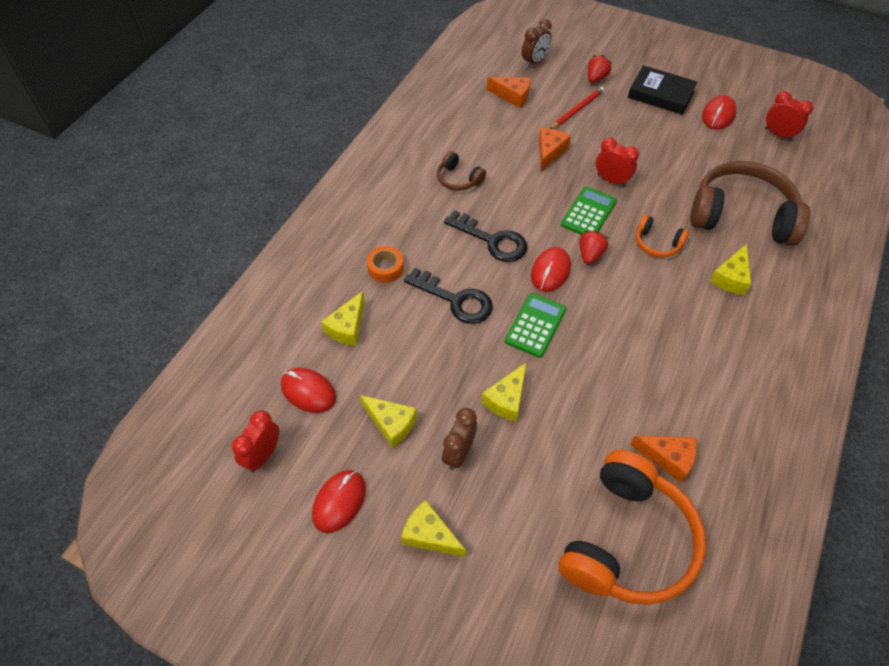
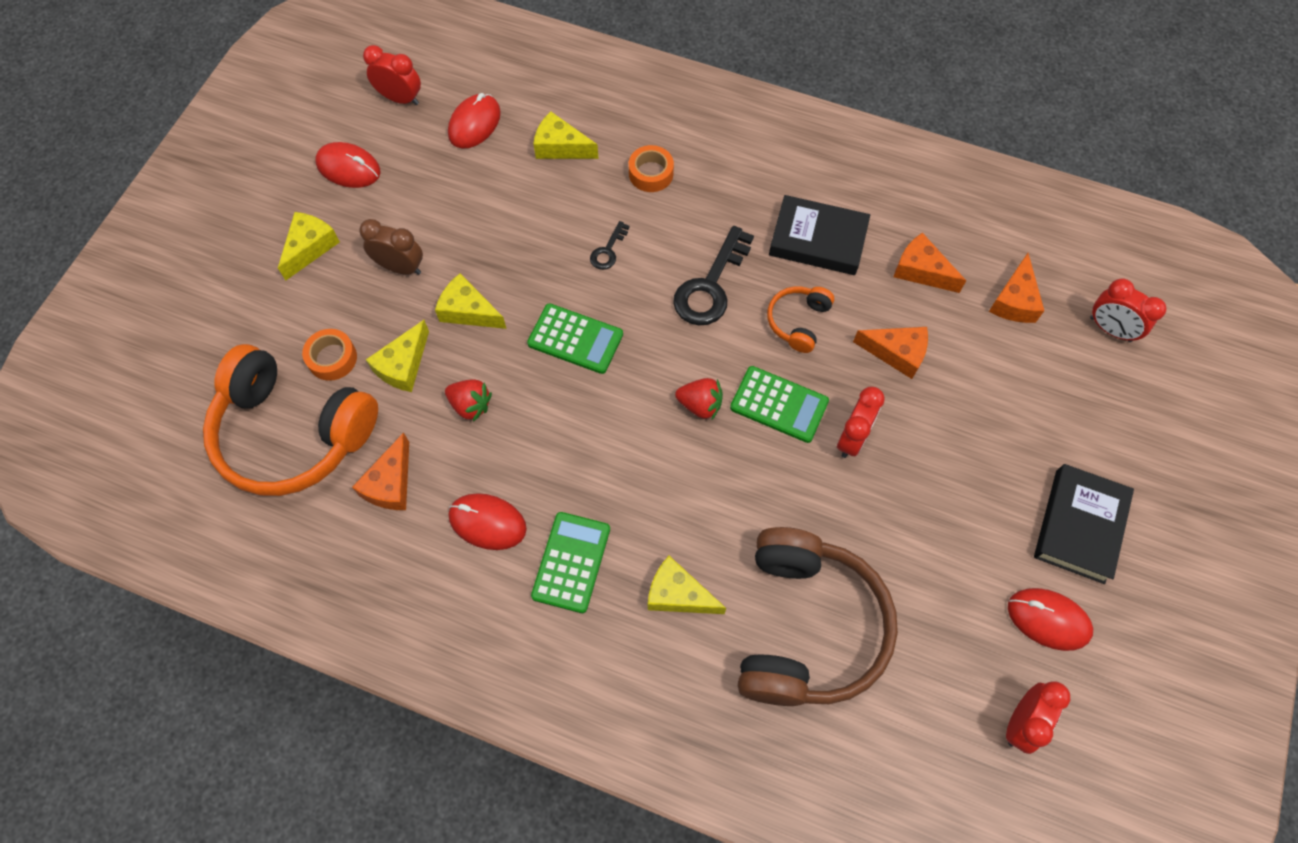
camera: 85 degrees right, 10 degrees up
(391, 423) = (436, 202): yellow cheese -> yellow cheese (403, 365)
(456, 300) = (608, 251): black key -> black key, size x0.50
(458, 179) = (818, 240): brown headphones -> black book
(488, 133) = (921, 270): none -> orange cheese
(534, 62) = (1110, 329): brown clock -> red clock
(550, 271) = (665, 355): red mouse -> red mouse (487, 522)
(551, 509) = (332, 358): none -> orange tape
(577, 110) = (1004, 392): red pencil -> none
(596, 78) = (1094, 423): red strawberry -> red strawberry (470, 405)
(657, 243) = (732, 495): orange headphones -> orange headphones (798, 322)
(717, 336) = (571, 562): none -> green calculator

